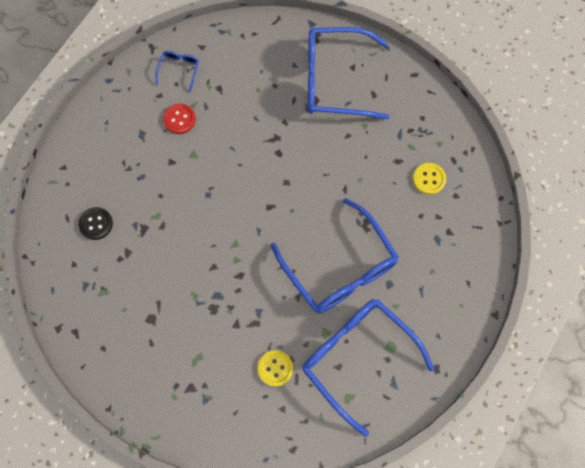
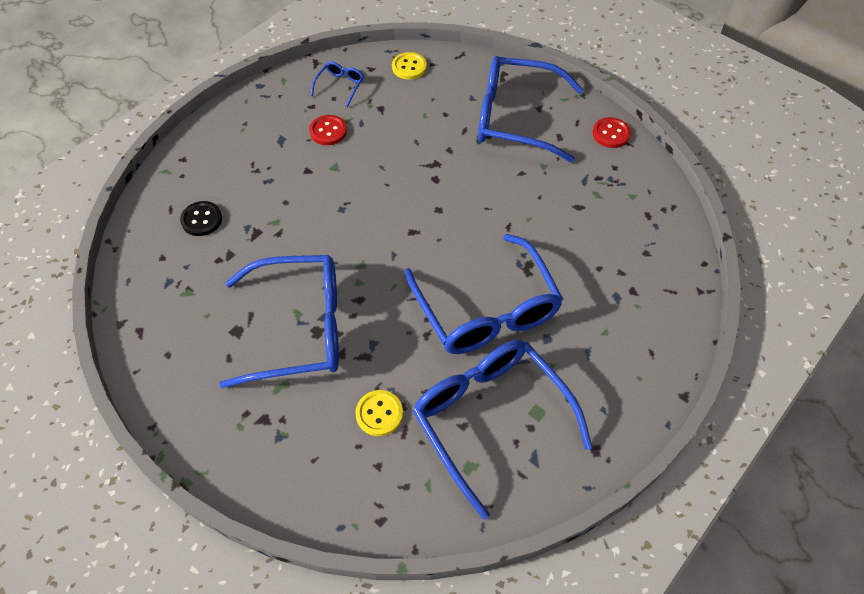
camera: 10 degrees right, 15 degrees down
(199, 308) = (299, 328): none -> blue glasses
(415, 84) = (611, 134): none -> red button
(429, 179) = (614, 230): yellow button -> yellow button (409, 67)

